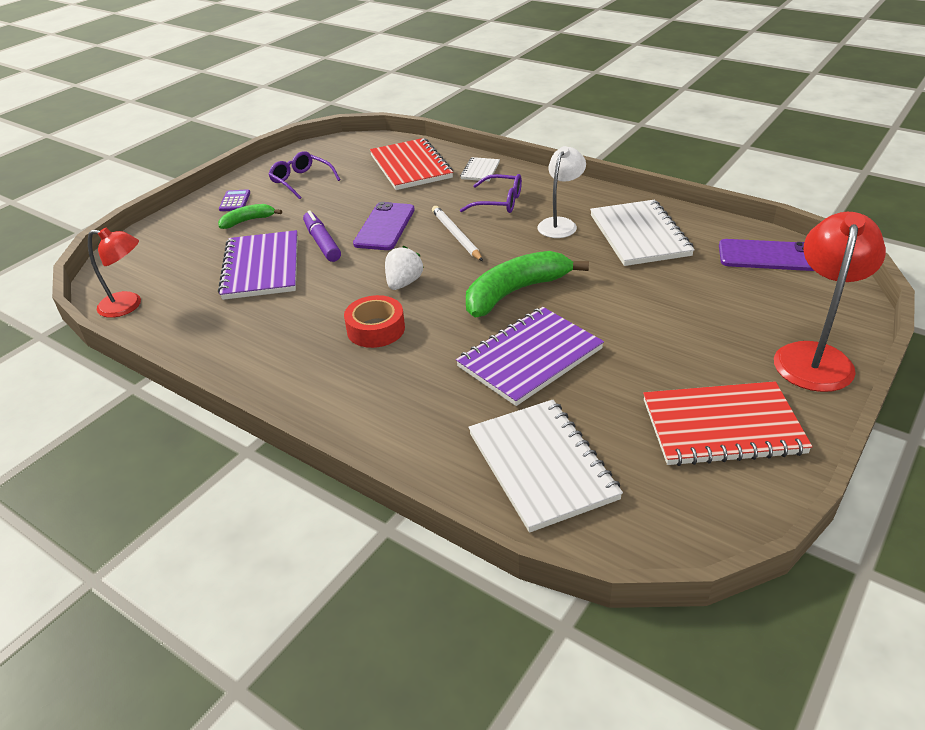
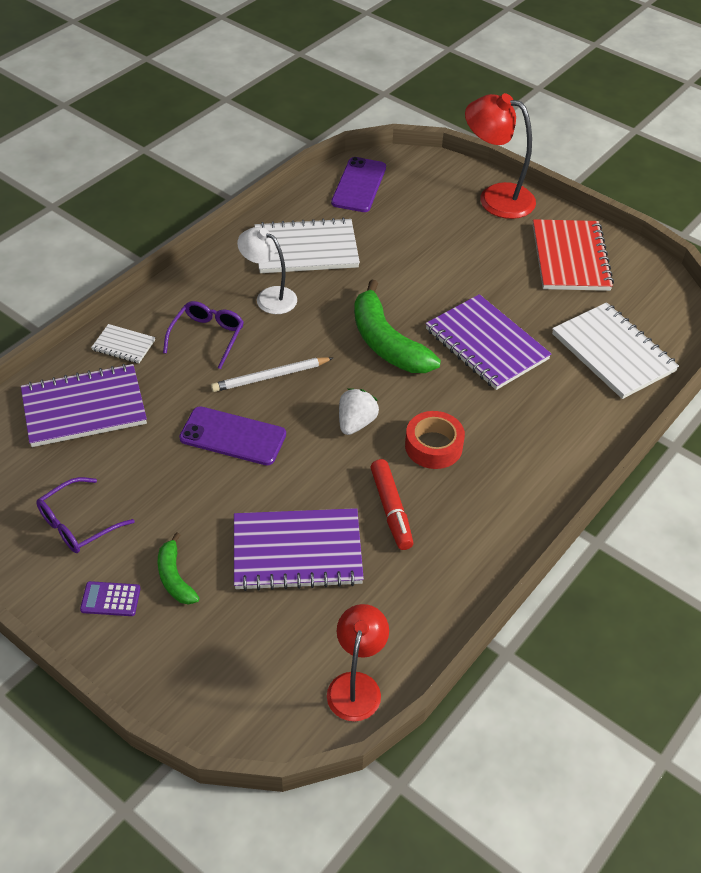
camera: 90 degrees left, 10 degrees up
(299, 310) = (391, 509): none -> red marker
(322, 243) = (254, 494): purple marker -> none
(403, 283) = (356, 423): white strawberry -> white strawberry turned 90 degrees clockwise
(410, 167) = (84, 408): red notebook -> purple notebook
(541, 466) = (613, 353): white notebook -> white notebook turned 75 degrees clockwise

